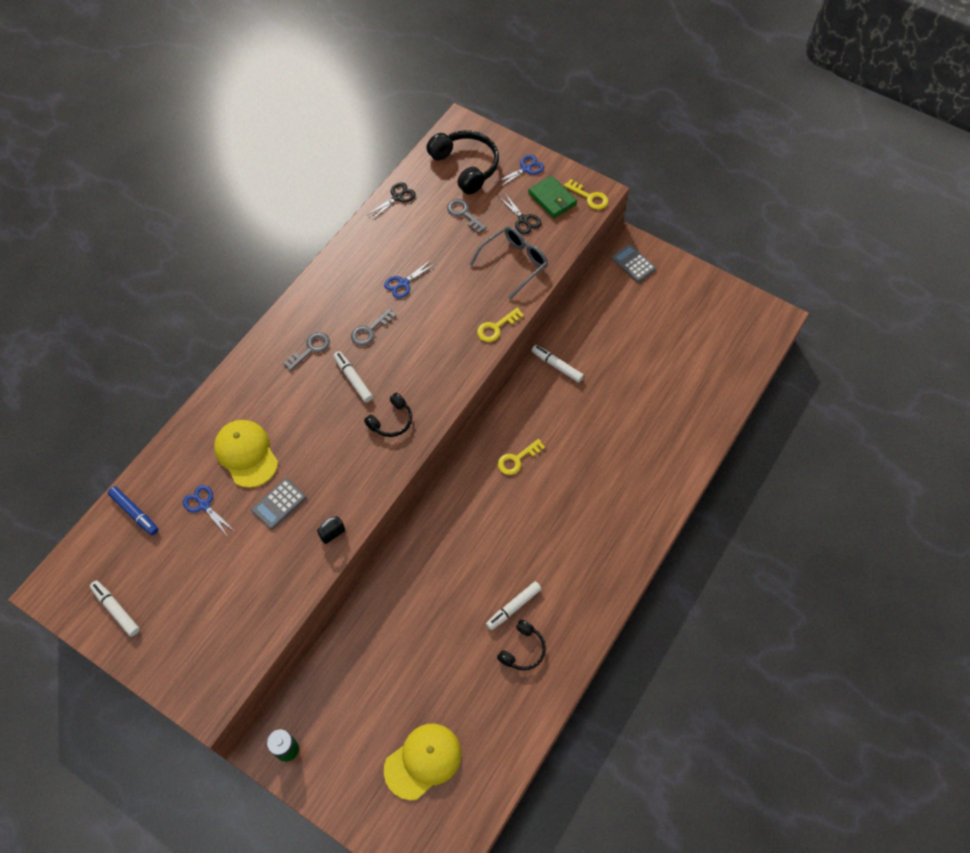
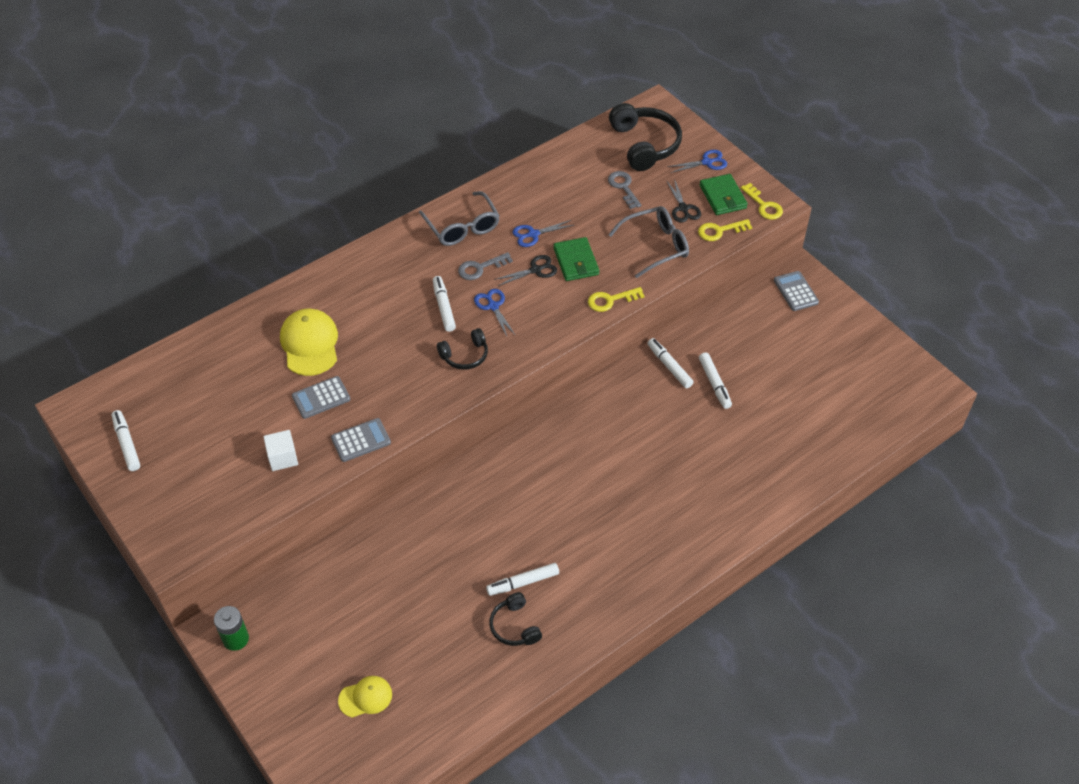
camera: 20 degrees right, 10 degrees down
(135, 513) = (182, 364): blue marker -> none
(204, 505) = (249, 377): blue scissors -> blue scissors (493, 306)
(268, 574) = (283, 458): none -> white cube
(310, 349) = (414, 269): grey key -> none
(332, 533) = (361, 440): black padlock -> grey calculator
(337, 294) = (462, 226): none -> grey glasses
(397, 197) = (561, 155): black scissors -> black scissors (535, 270)
(423, 761) = (365, 697): yellow cap -> yellow cap, size x0.59
(451, 299) = (576, 261): none -> green wallet
(517, 459) = (588, 443): yellow key -> yellow key (719, 231)
(522, 649) = (515, 626): black headphones -> black headphones turned 105 degrees clockwise
(600, 370) = (714, 384): none -> white marker

